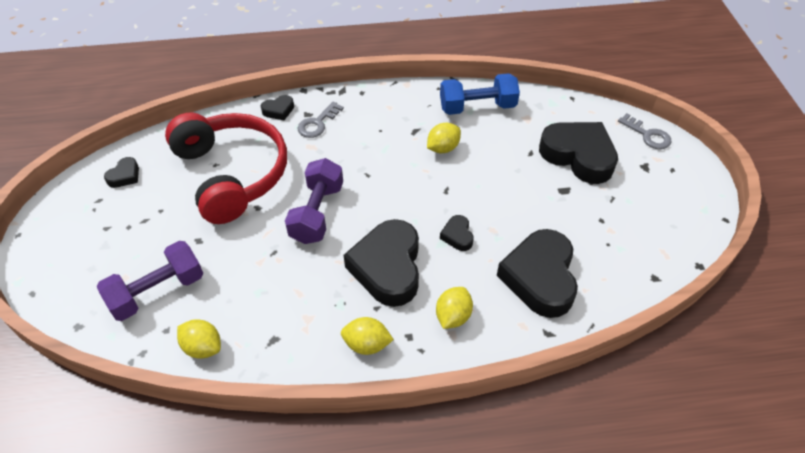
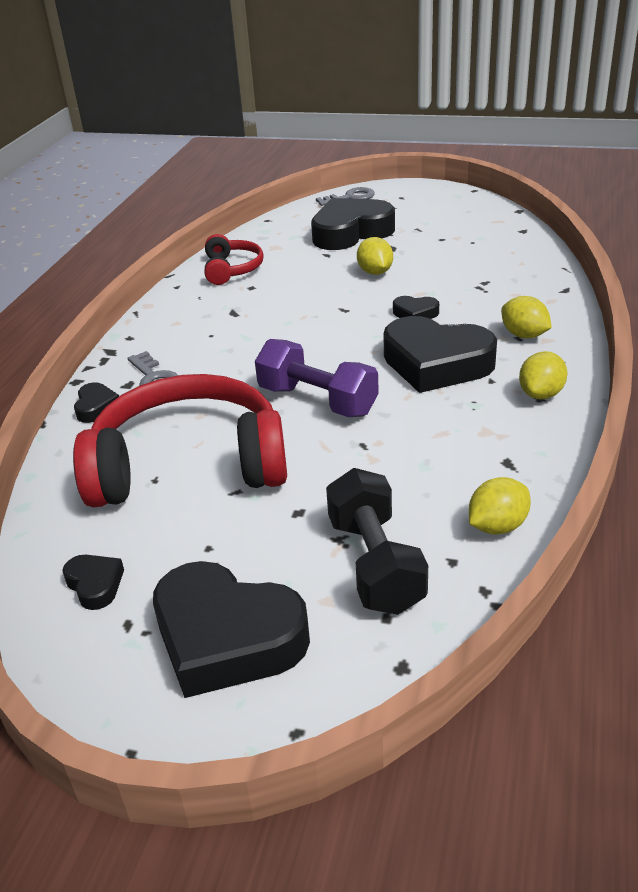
camera: 65 degrees left, 15 degrees down
(157, 291) = (375, 564): purple dumbbell -> black dumbbell
(443, 148) = (278, 300): yellow lemon -> yellow lemon (375, 272)
(477, 107) = (231, 269): blue dumbbell -> red headphones
(540, 277) = (496, 281): black heart -> black heart (227, 638)

